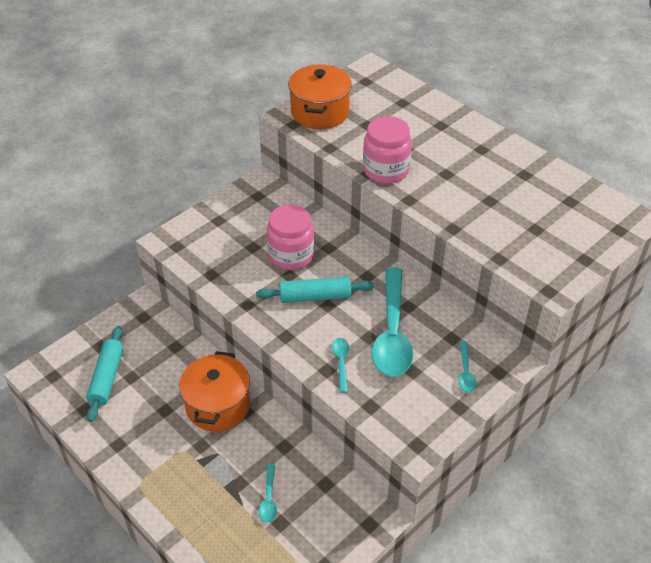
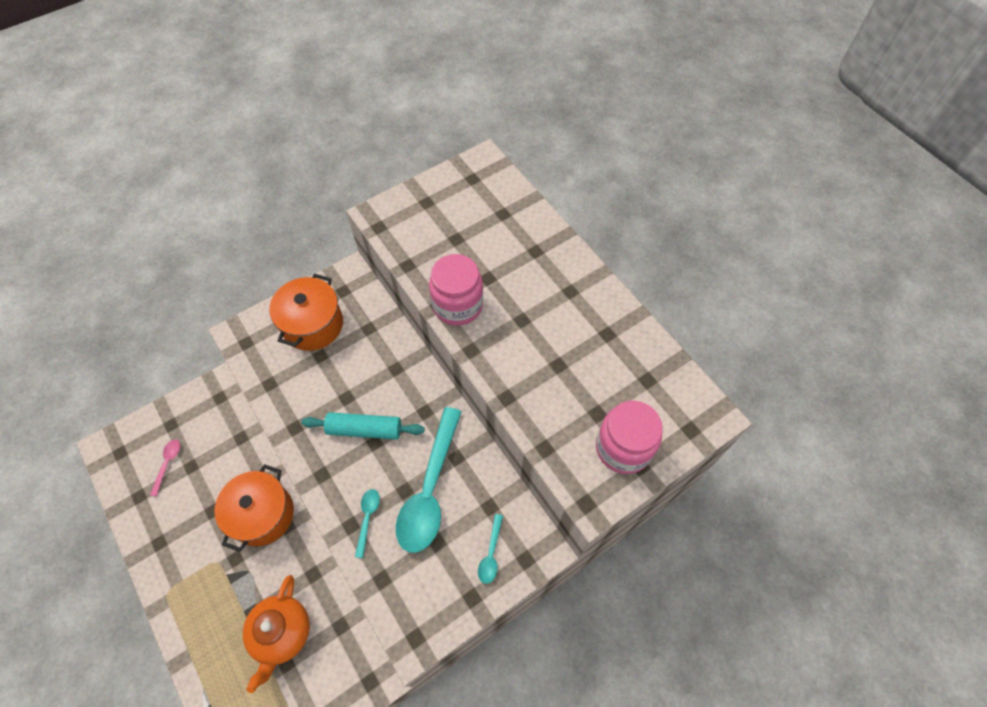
camera: 10 degrees right, 15 degrees up
(106, 378) = (167, 464): turquoise rolling pin -> pink spoon
(268, 499) = (282, 633): turquoise spoon -> orange teapot
(291, 255) = (355, 373): pink jar -> pink jar (623, 448)
(320, 112) = (411, 215): orange pot -> orange pot (313, 325)

